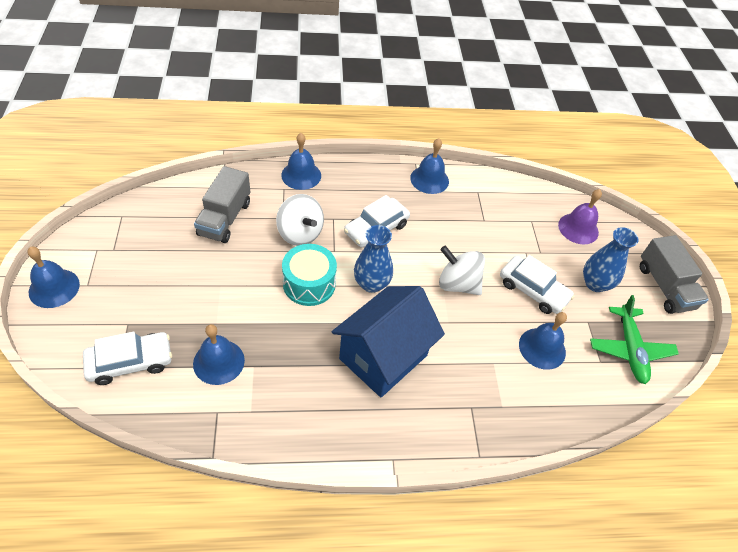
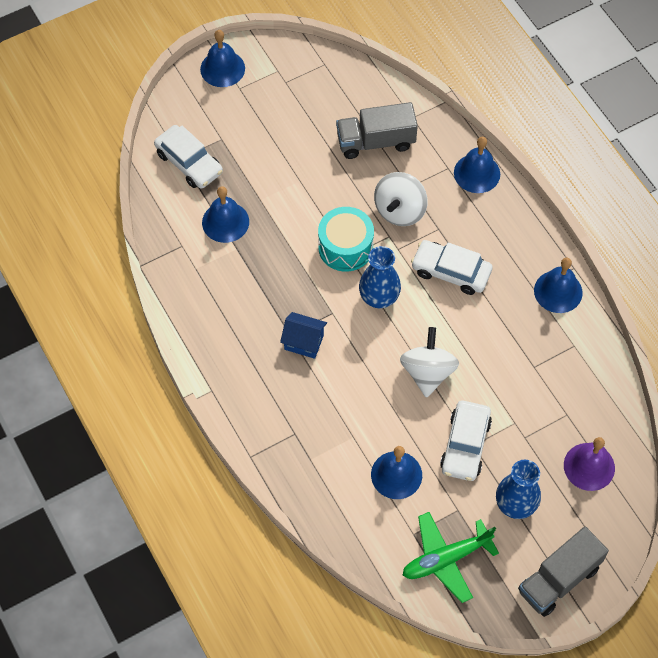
camera: 70 degrees right, 10 degrees up
(383, 357) = (304, 342): blue house -> blue house, size x0.47

